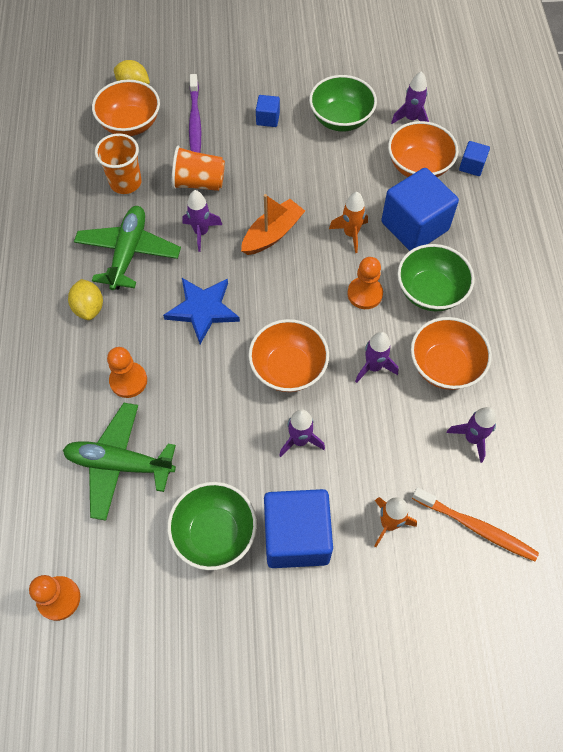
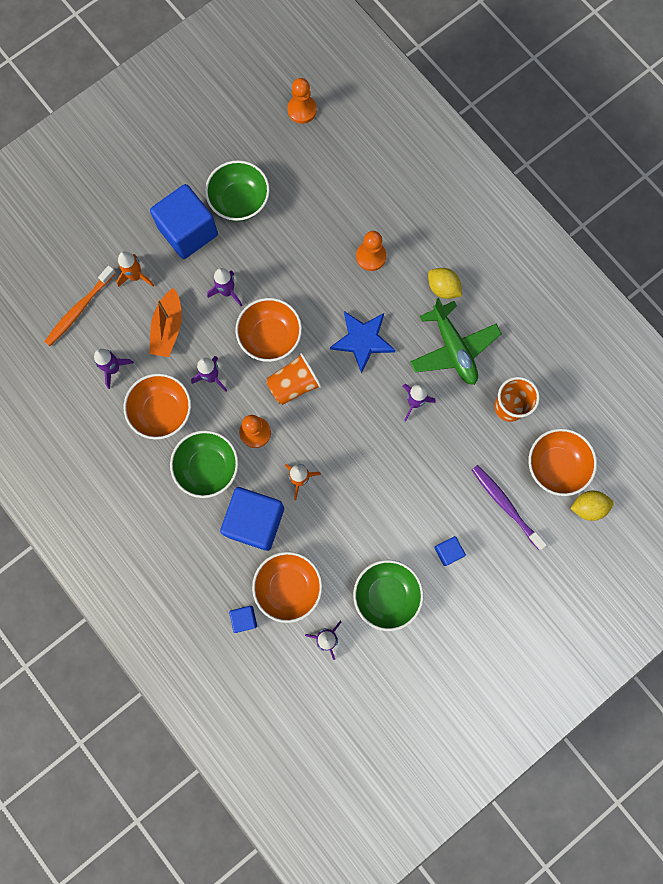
camera: 145 degrees right, 15 degrees up
(119, 464) = (331, 202): green plane -> none
(199, 183) = (452, 446): orange cup -> orange cup (294, 384)
(272, 234) = (360, 438): orange boat -> orange boat (168, 328)
(476, 527) = (79, 309): orange toothbrush -> orange toothbrush turned 45 degrees counterclockwise

